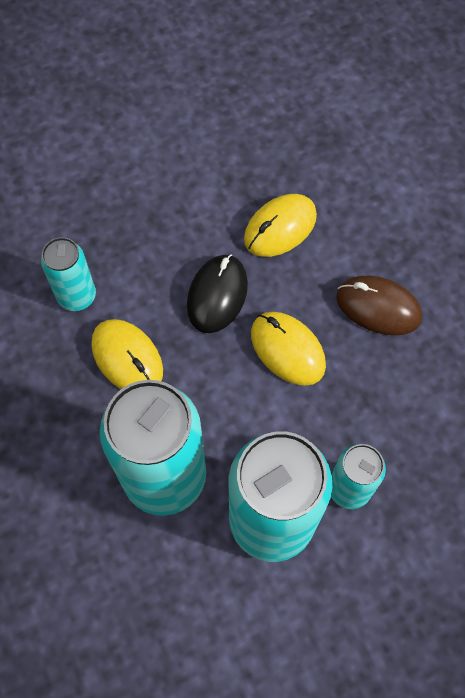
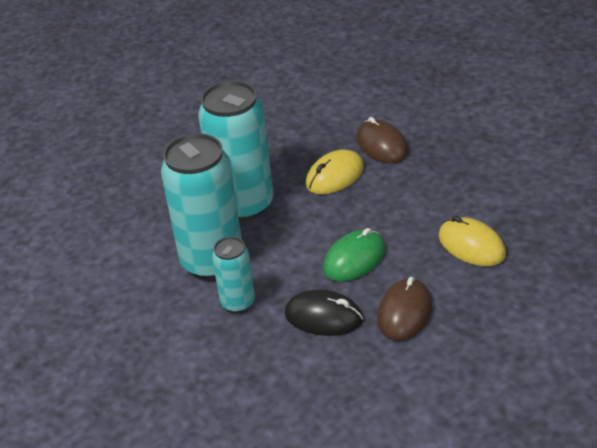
camera: 90 degrees right, 25 degrees down
(77, 296) = (381, 145): turquoise can -> brown mouse
(217, 295) = (397, 215): black mouse -> black mouse (323, 316)
(287, 350) = (354, 259): yellow mouse -> green mouse

